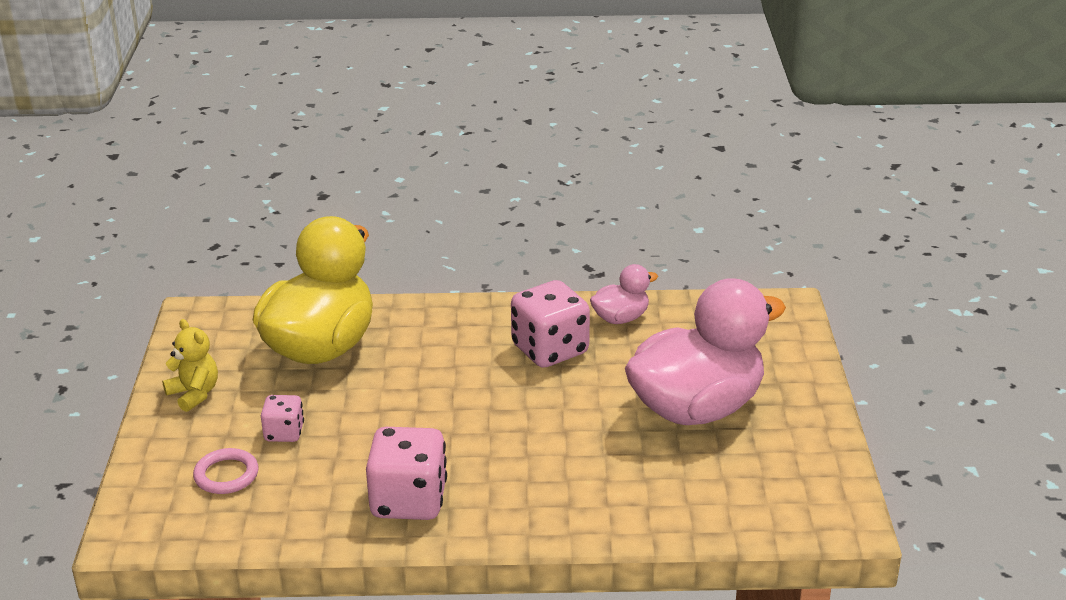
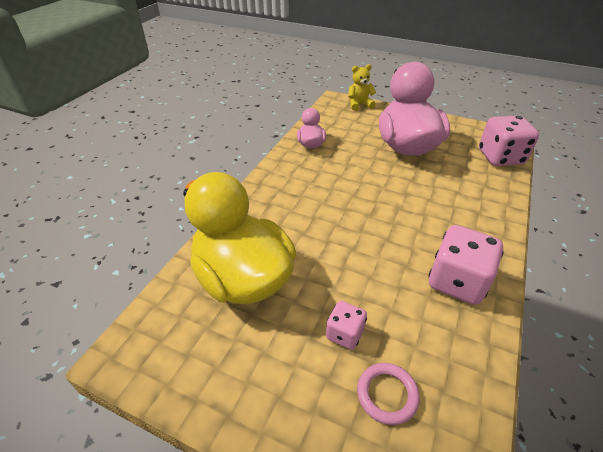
camera: 65 degrees left, 10 degrees up
(194, 394) = (250, 389): yellow teddy bear -> yellow teddy bear (359, 105)
(550, 350) = (323, 175): pink dice -> pink dice (500, 157)

